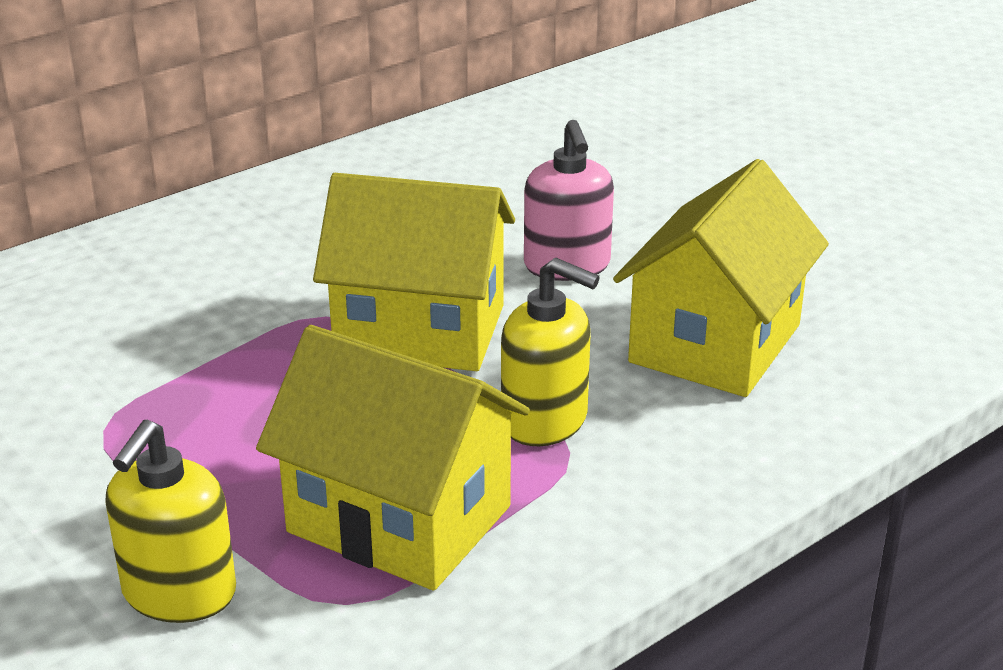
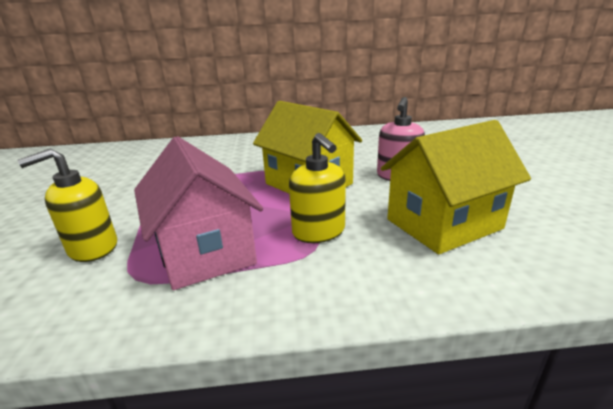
camera: 35 degrees right, 5 degrees down
(399, 519) = (205, 251): yellow house -> pink house

